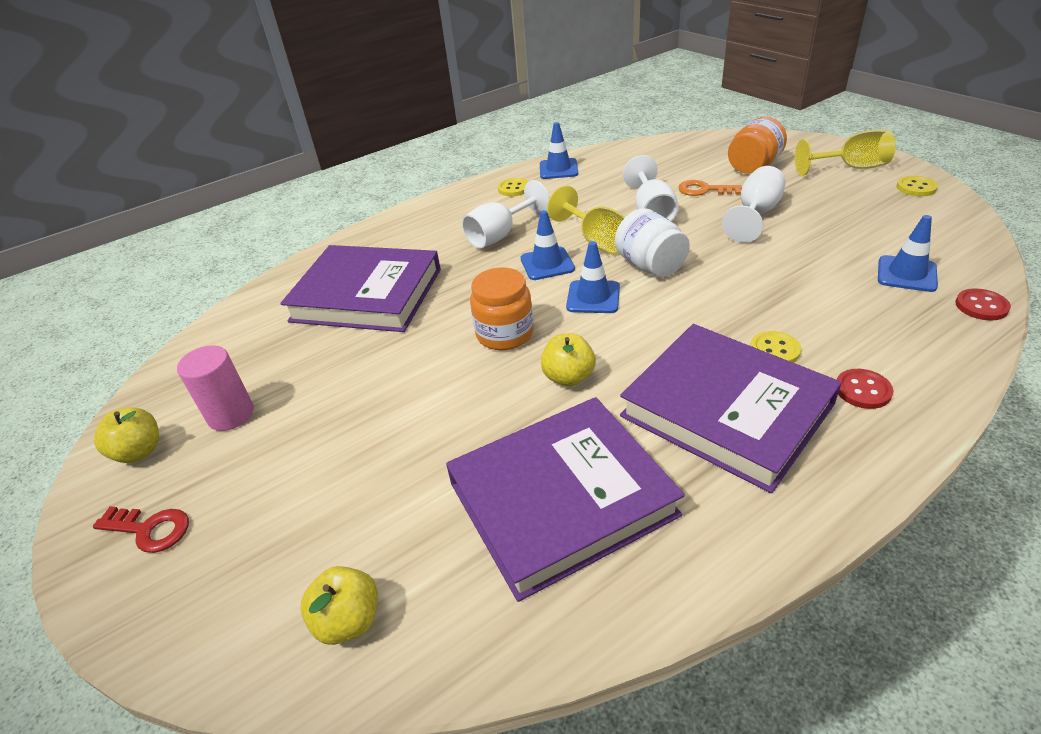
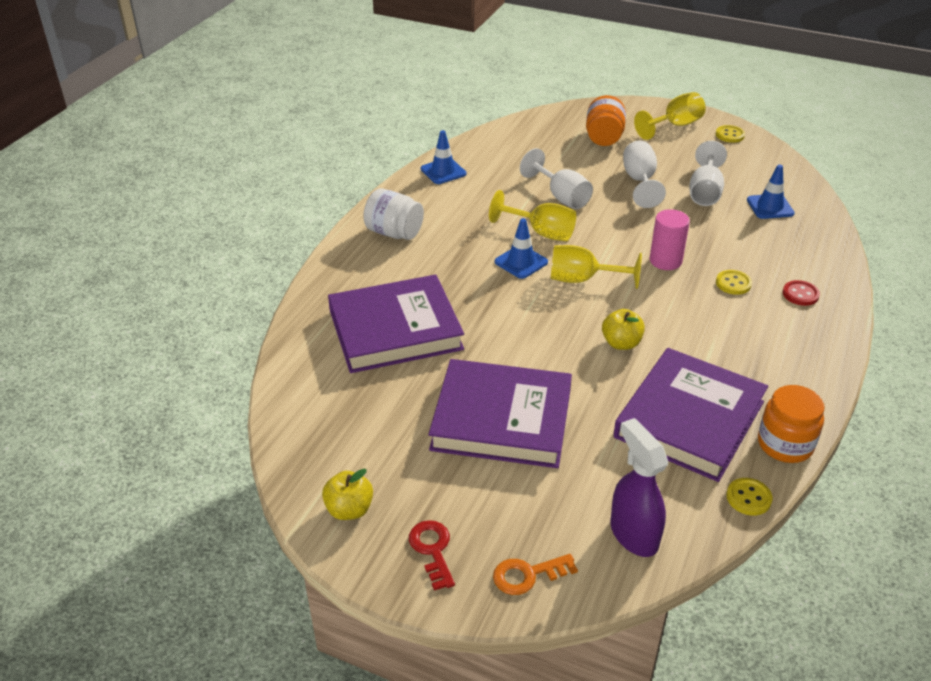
camera: 35 degrees left, 0 degrees up
(150, 529) = (432, 550): red key -> red key turned 90 degrees counterclockwise
(231, 414) = (393, 457): pink cylinder -> pink cylinder (665, 261)
(349, 620) = (633, 534): yellow apple -> purple spray bottle
(500, 235) = (456, 247): white goblet -> white goblet (705, 192)
(505, 334) = (545, 327): orange jar -> orange jar (785, 444)
(514, 188) = (421, 199): yellow button -> yellow button (748, 498)
(593, 297) = (582, 280): blue traffic cone -> yellow goblet
(650, 266) = (601, 243): white jar -> white jar (394, 233)
(704, 190) = (584, 167): orange key -> orange key (527, 575)
(726, 410) = (736, 332): purple book -> purple book (501, 419)
(981, 306) = (825, 219): red button -> none

